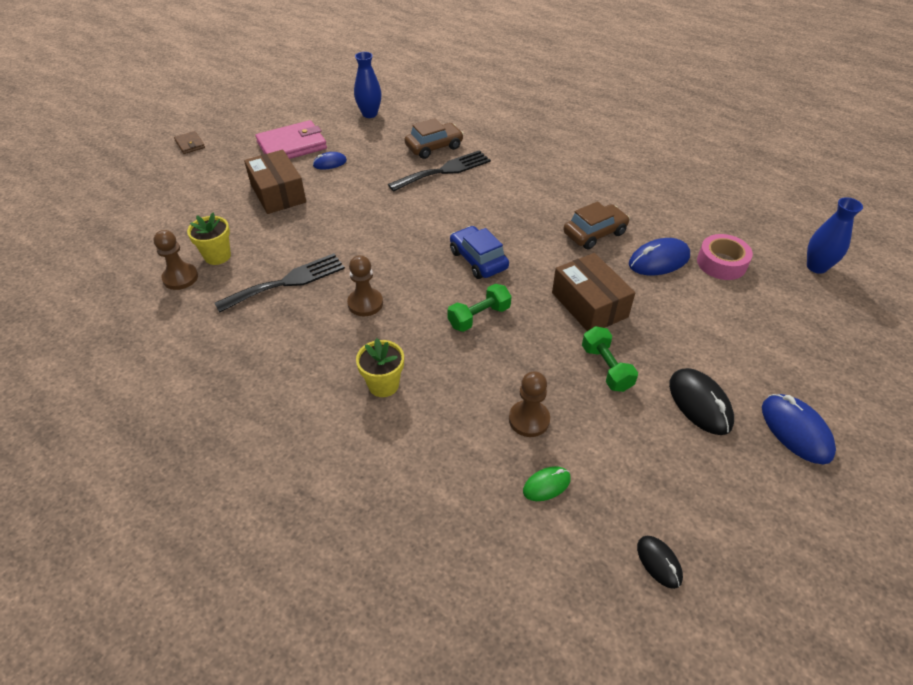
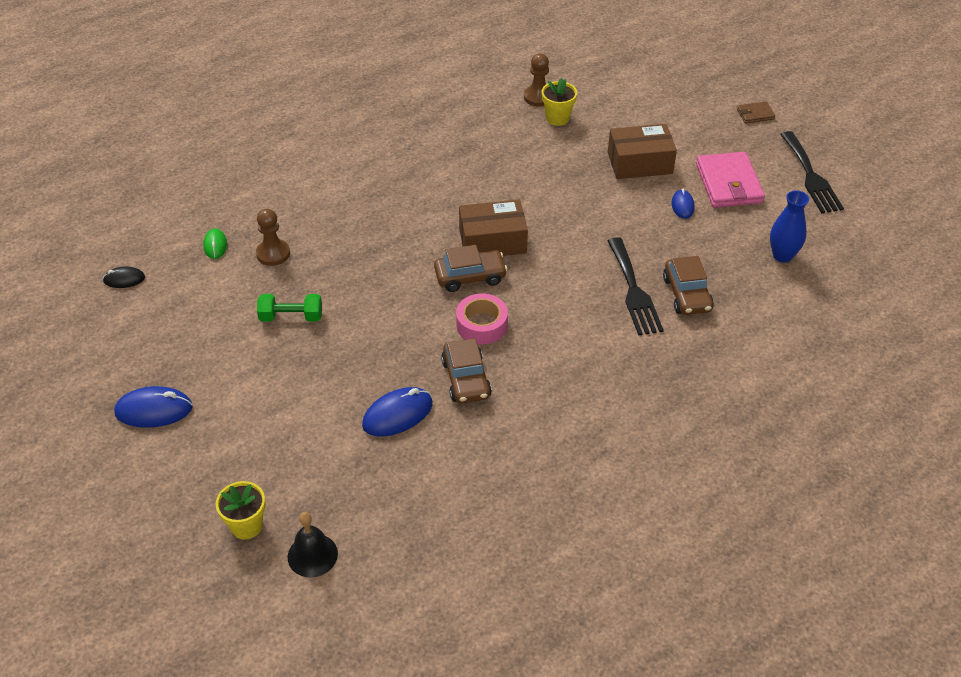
camera: 110 degrees right, 0 degrees up
(286, 282) = (502, 152): black fork -> black fork (810, 175)
(365, 303) = (450, 192): brown pawn -> none
(383, 385) = (355, 186): yellow flower pot -> yellow flower pot (246, 526)
(478, 260) = (470, 277): blue car -> brown car
(479, 317) = (395, 256): green dumbbell -> none
(589, 305) = (368, 334): brown box -> brown box (492, 241)
(658, 260) = (397, 414): blue mouse -> blue mouse turned 60 degrees clockwise
(699, 403) = (219, 361): black mouse -> none
(721, 263) = (365, 467): pink tape -> pink tape (482, 325)
(816, 267) = (312, 555): blue vase -> black bell

